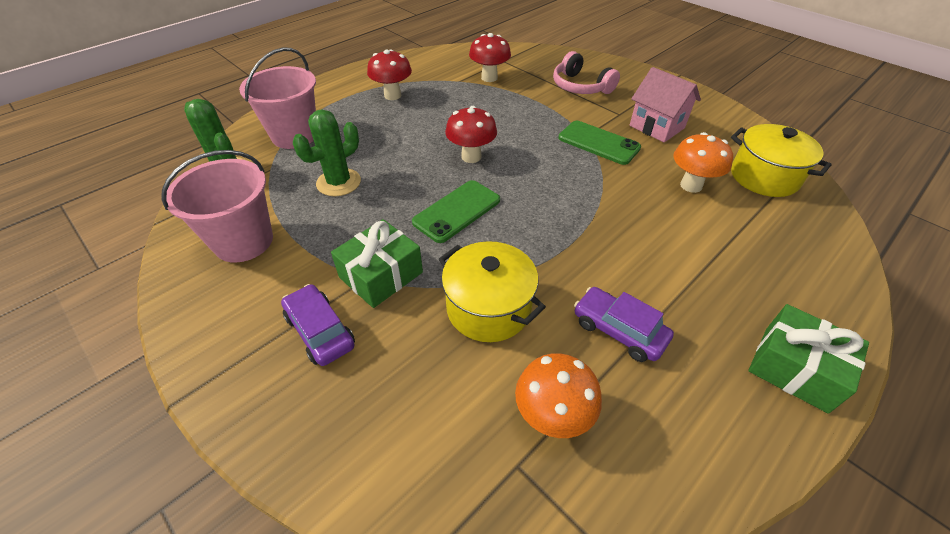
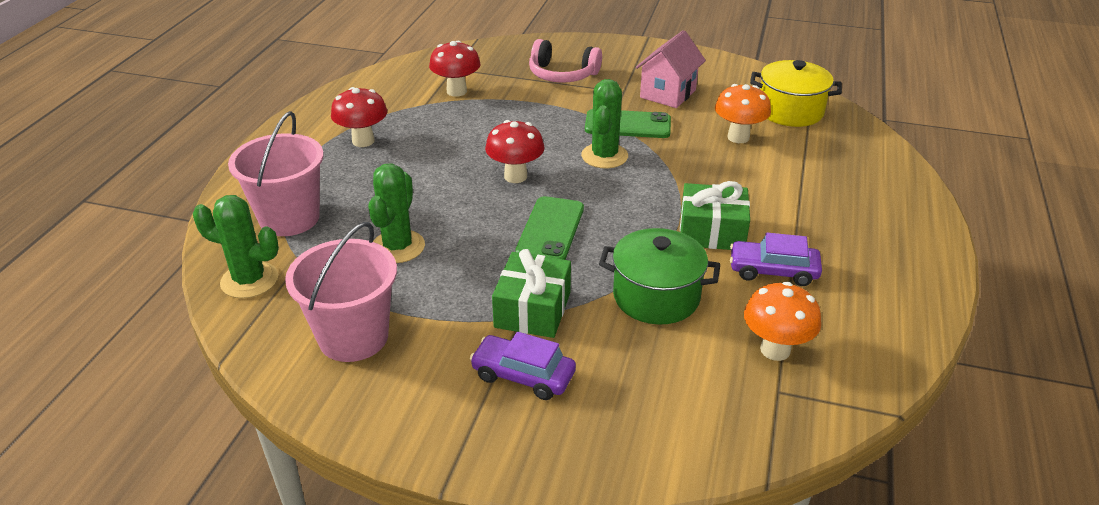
camera: 30 degrees left, 10 degrees down
(488, 308) = (656, 296): yellow pot -> green pot
(556, 163) = (604, 156): none -> green cactus
(656, 127) = (668, 94): pink house -> pink house turned 75 degrees counterclockwise
(795, 368) = (911, 246): green gift -> green gift (712, 232)

